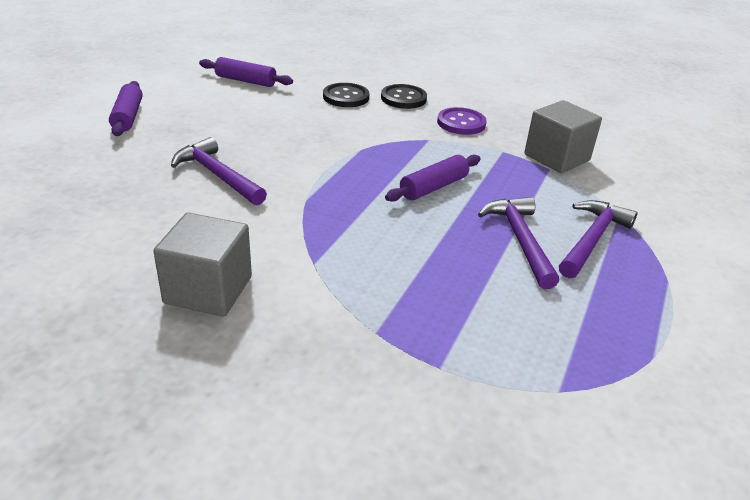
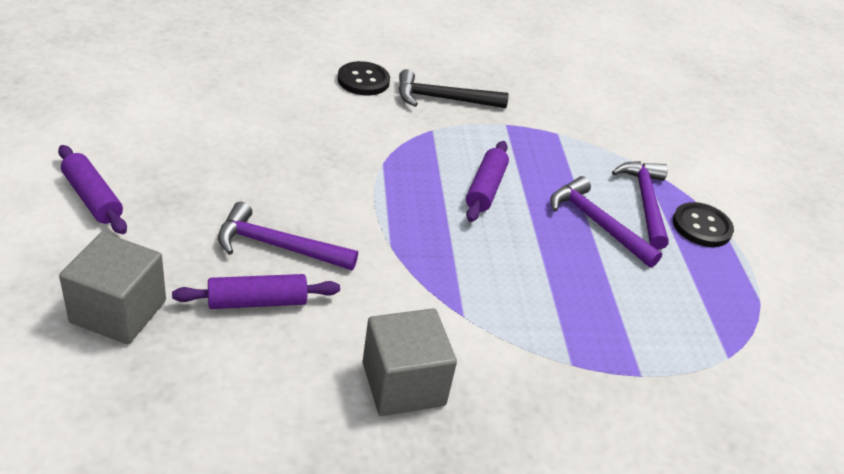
camera: 35 degrees left, 5 degrees up
(245, 81) = (176, 102): purple rolling pin -> purple rolling pin (257, 302)
(346, 97) = (305, 95): black button -> black button (701, 226)
(461, 123) = (443, 99): purple button -> black hammer
(556, 157) = (553, 117): grey cube -> grey cube (118, 311)

